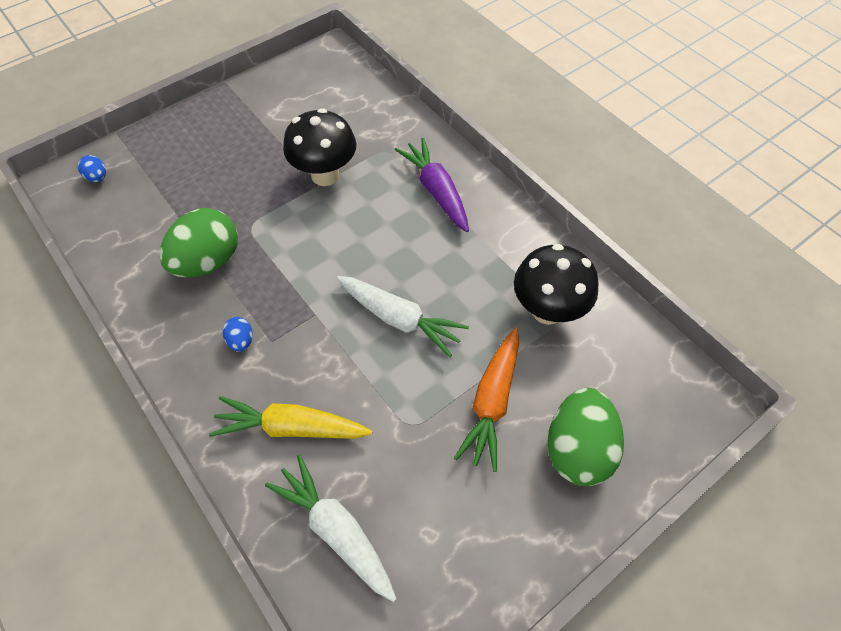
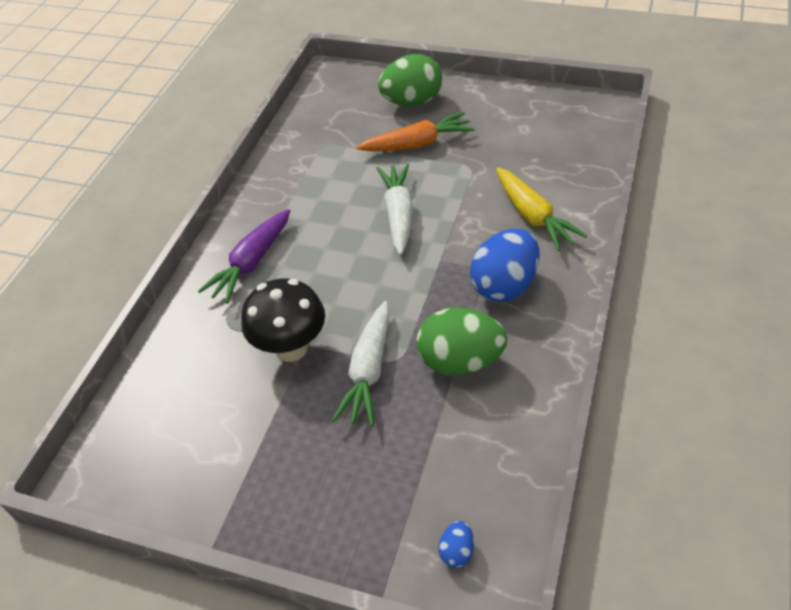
camera: 120 degrees left, 10 degrees down
(241, 341) = (504, 285): blue egg -> blue egg, size x2.27
(336, 530) = (565, 161): white carrot -> white carrot (368, 371)
(547, 310) = (322, 152): black mushroom -> none

